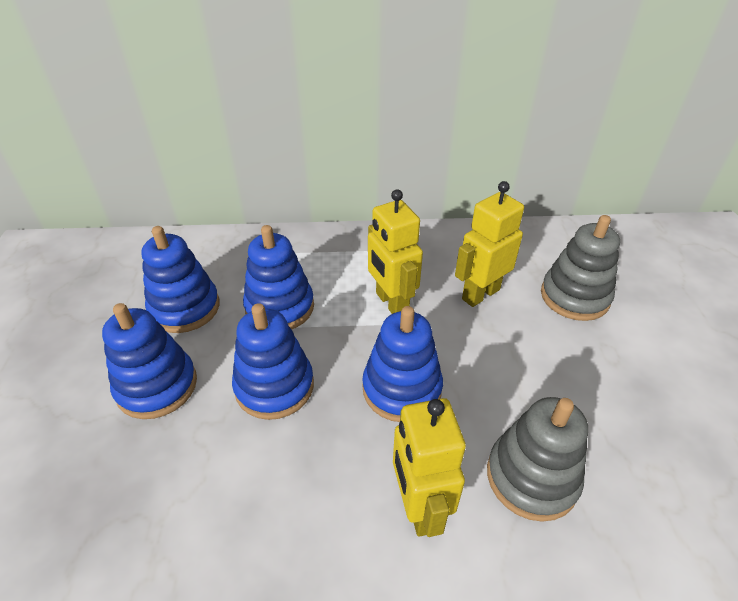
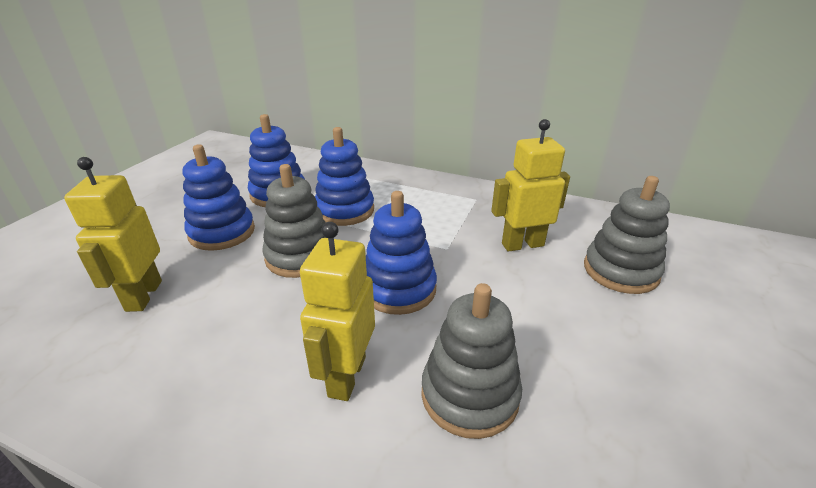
camera: 25 degrees right, 10 degrees down
(274, 386) = (300, 256): blue stacking toy -> grey stacking toy
(391, 303) = (435, 230): yellow robot -> yellow robot (143, 296)

